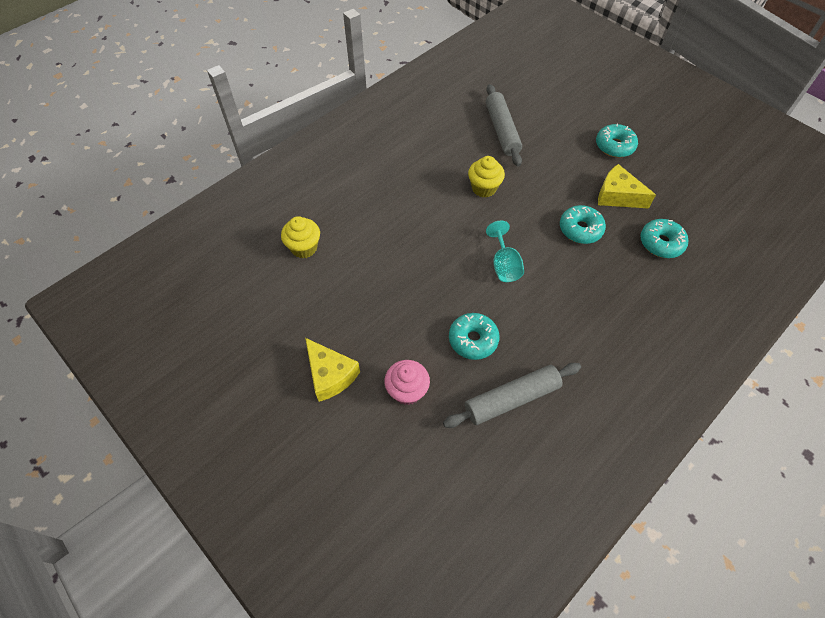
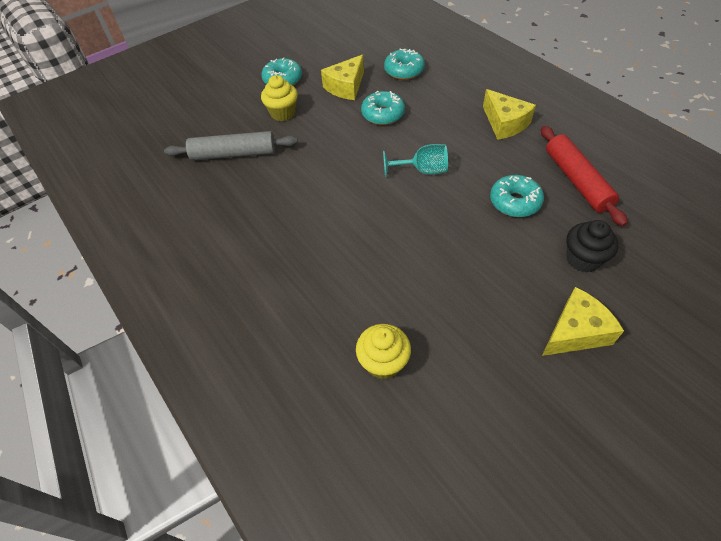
camera: 80 degrees left, 5 degrees down
(407, 391) = (582, 259): pink cupcake -> black cupcake
(484, 188) = (316, 176): yellow cupcake -> yellow cupcake (283, 113)
(511, 399) = (576, 181): grey rolling pin -> red rolling pin
(591, 337) = (504, 123): none -> yellow cheese

